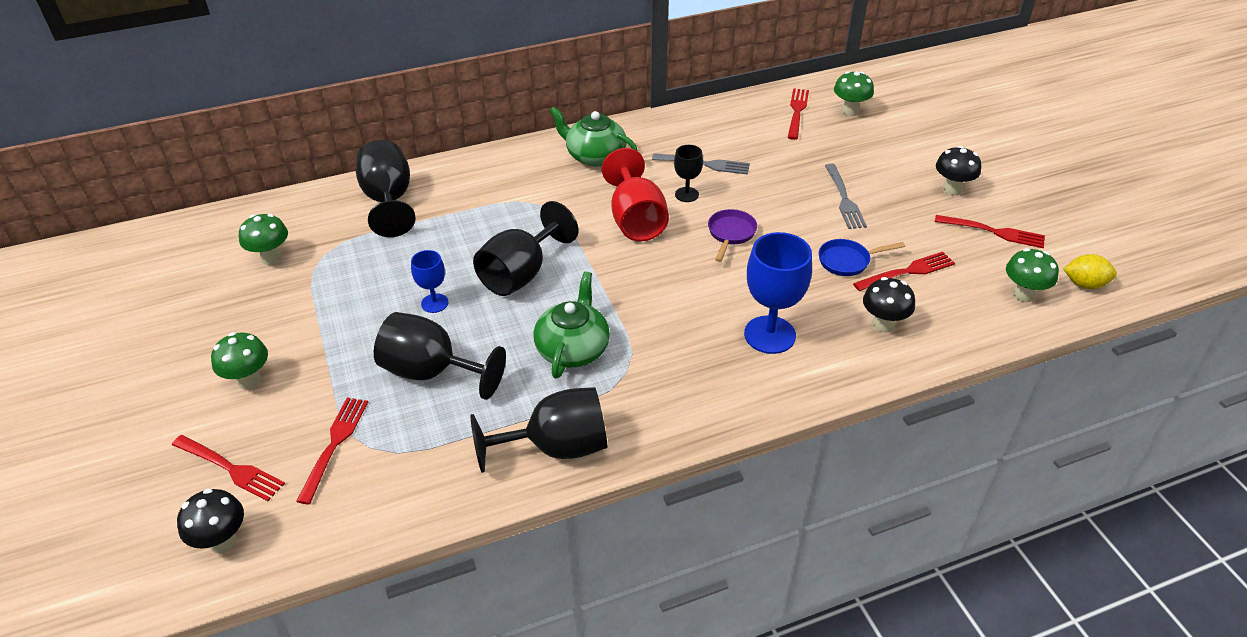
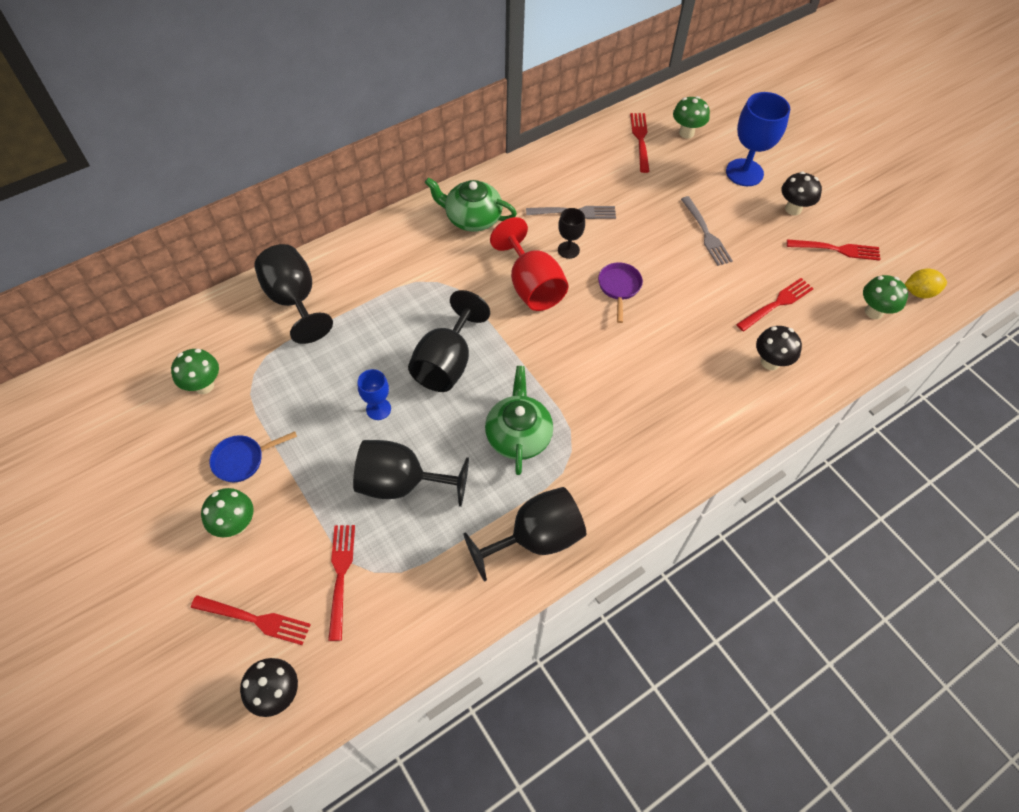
camera: 15 degrees left, 15 degrees up
(769, 335) = (680, 390): blue goblet -> blue goblet (744, 172)
(847, 261) = (725, 300): blue pan -> blue pan (243, 460)

